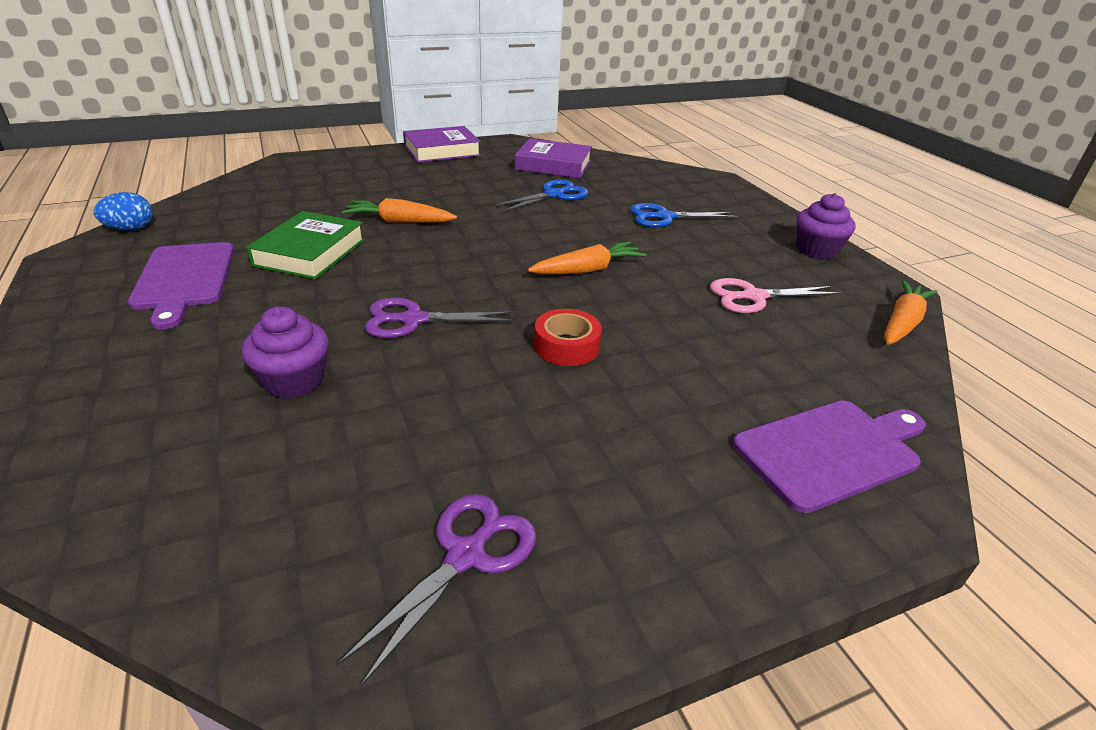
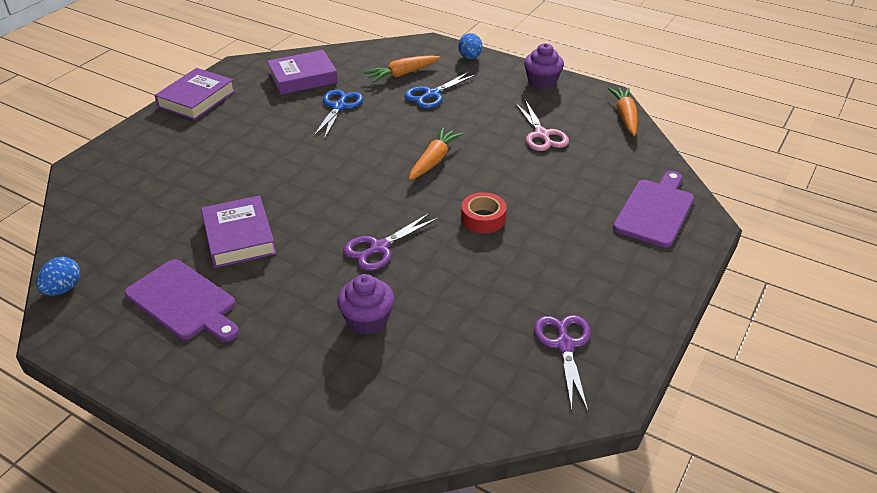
camera: 35 degrees left, 5 degrees up
(310, 252) = (239, 237): green book -> purple book
(399, 221) = (263, 181): orange carrot -> orange carrot (402, 74)
(750, 203) = (470, 57): none -> blue egg
(753, 297) = (542, 135): pink scissors -> pink scissors turned 60 degrees counterclockwise

